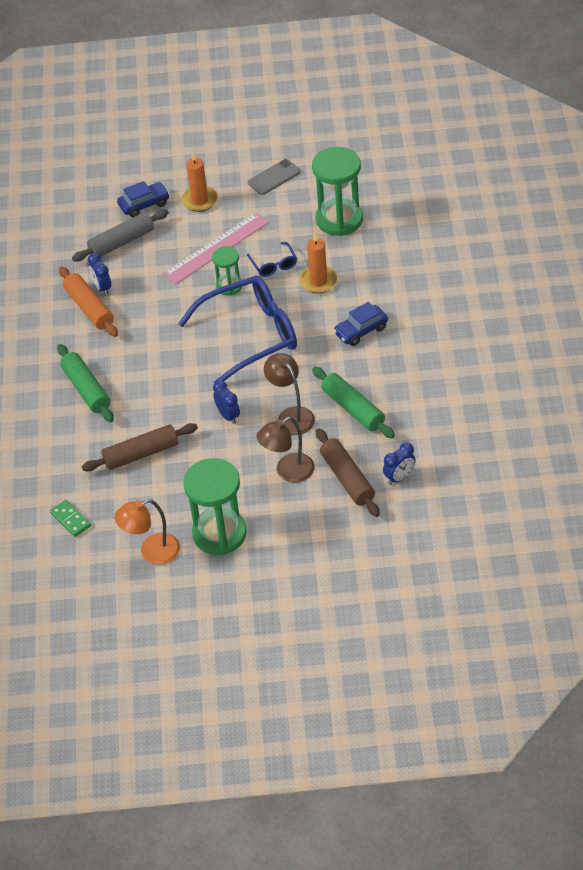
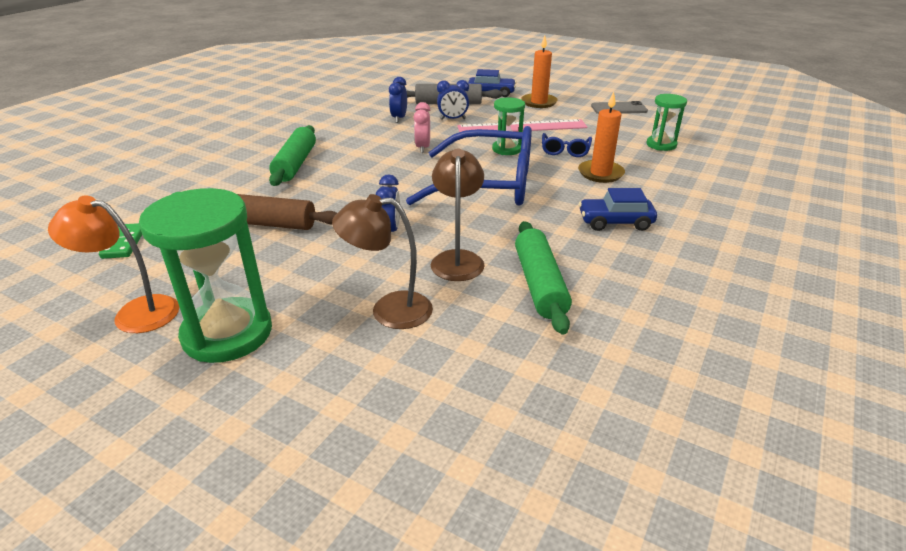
camera: 30 degrees right, 15 degrees down
(89, 308) = (373, 124): orange rolling pin -> none
(163, 318) = (423, 148): none -> pink clock
(339, 219) = (661, 145): green hourglass -> green hourglass, size x0.55
(347, 478) = (455, 356): brown rolling pin -> none
(399, 477) = (533, 393): blue clock -> blue clock (453, 119)

